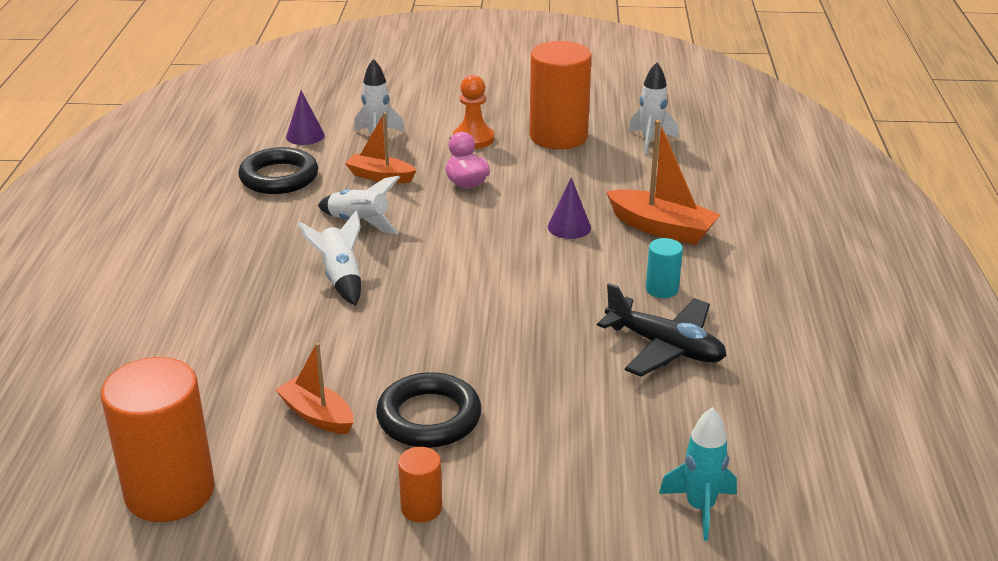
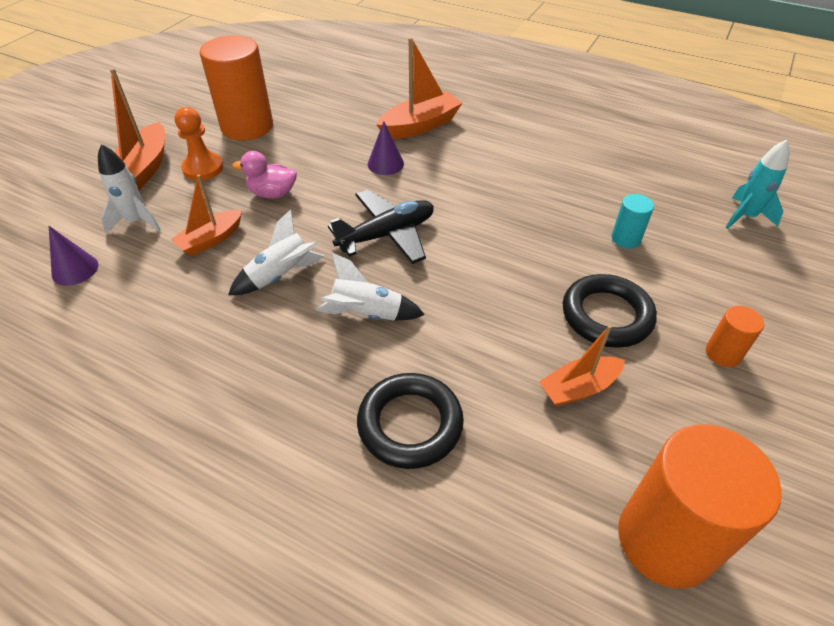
camera: 65 degrees left, 15 degrees up
(279, 177) = (140, 311): black ring -> black ring (410, 424)
(448, 114) = (144, 169): none -> orange boat
(650, 141) = (298, 91): white rocket -> none
(662, 289) = (496, 151): turquoise cylinder -> turquoise cylinder (626, 239)
(665, 347) = (566, 173): black plane -> black plane (387, 235)

